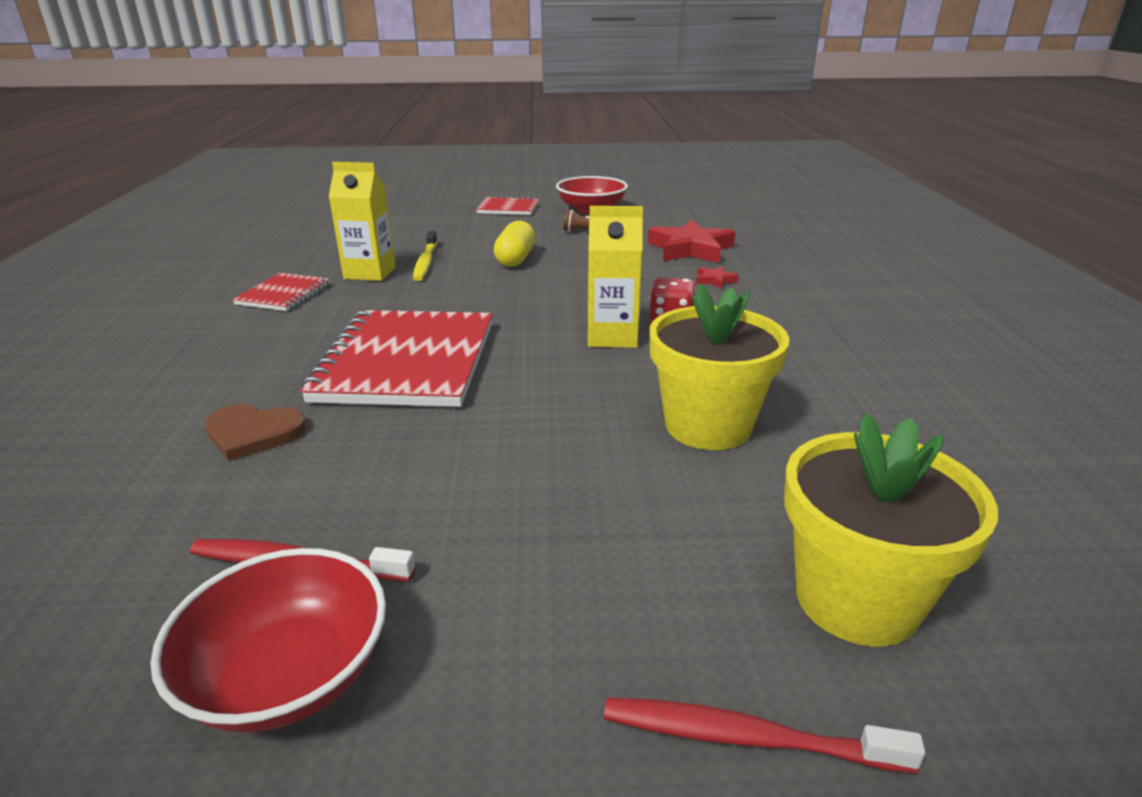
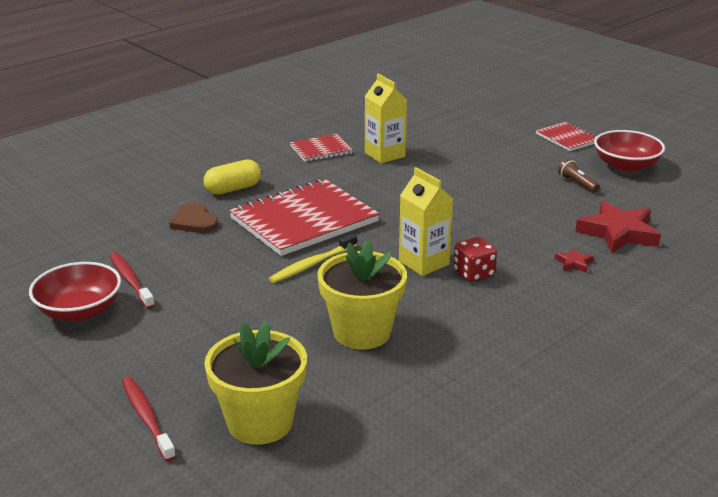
camera: 50 degrees right, 0 degrees up
(426, 262) = (428, 161): yellow toothbrush -> yellow toothbrush (312, 264)
(515, 259) = (483, 183): yellow capsule -> yellow capsule (233, 189)

